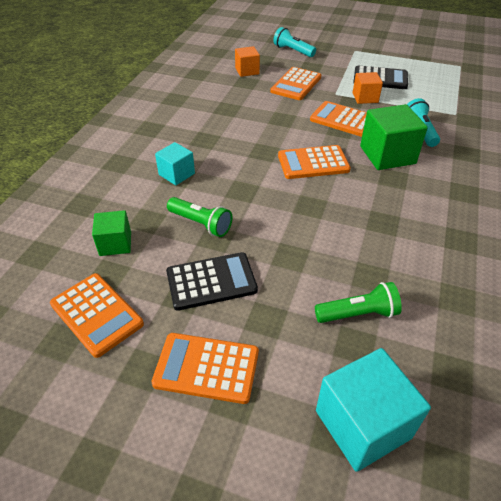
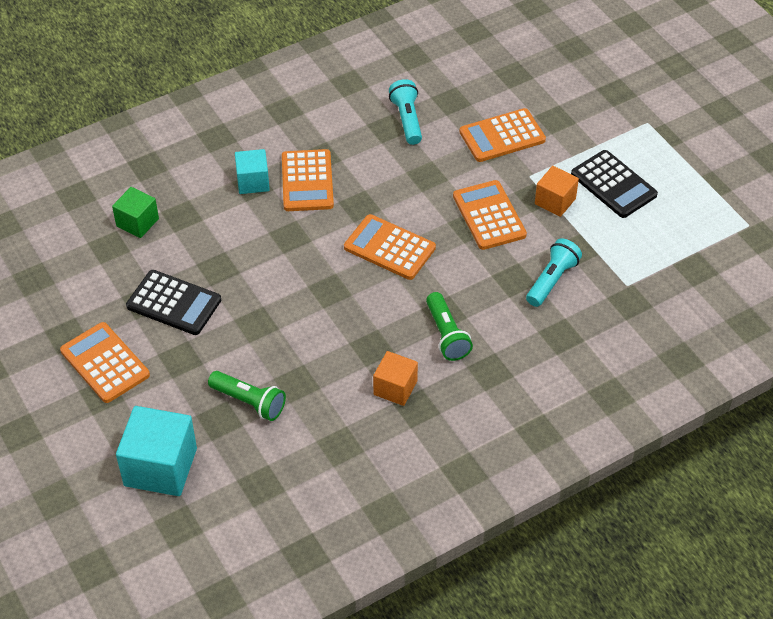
camera: 40 degrees right, 5 degrees up
(96, 314) = (72, 274): orange calculator -> orange calculator (307, 181)
(201, 224) = (220, 247): green flashlight -> green flashlight (446, 335)
(247, 71) = (472, 83): orange cube -> orange cube (395, 388)
(293, 51) = (566, 80): turquoise flashlight -> turquoise flashlight (407, 120)
(387, 155) = (474, 285): green cube -> none

